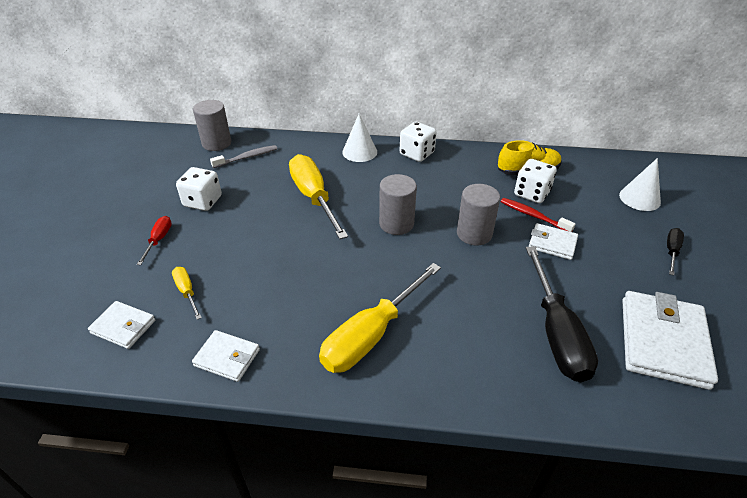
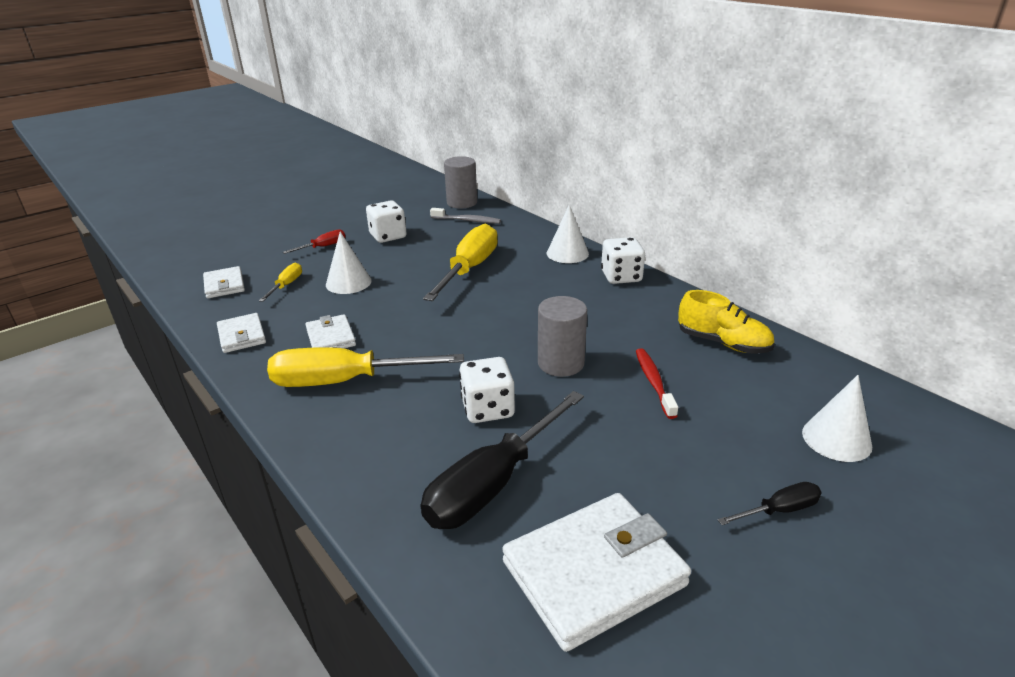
camera: 45 degrees right, 10 degrees down
(238, 258) = (348, 282): none -> white cone
(396, 224) = (502, 319): grey cylinder -> none
(531, 193) = (689, 363): white dice -> white dice (487, 409)
(552, 243) = (630, 415): white wallet -> white wallet (331, 337)

